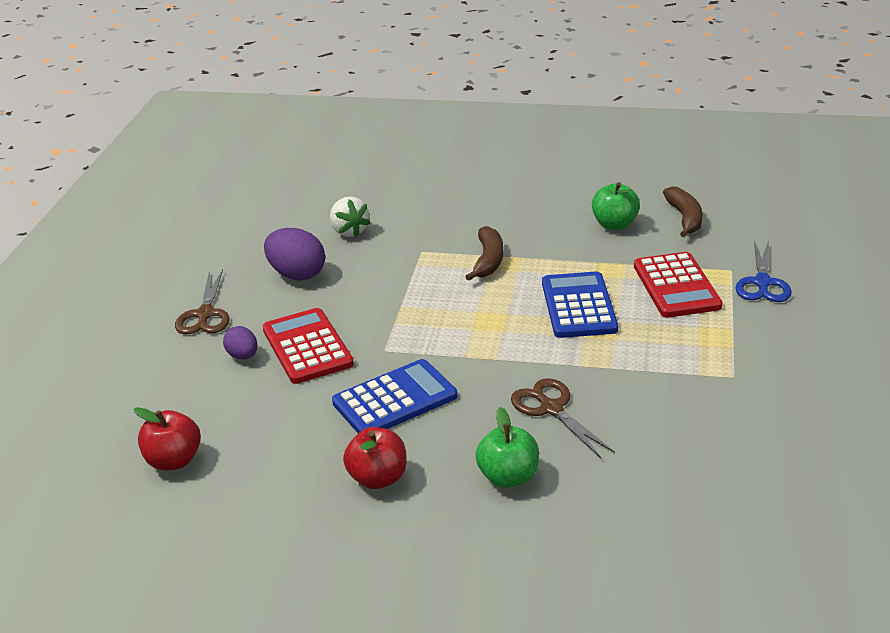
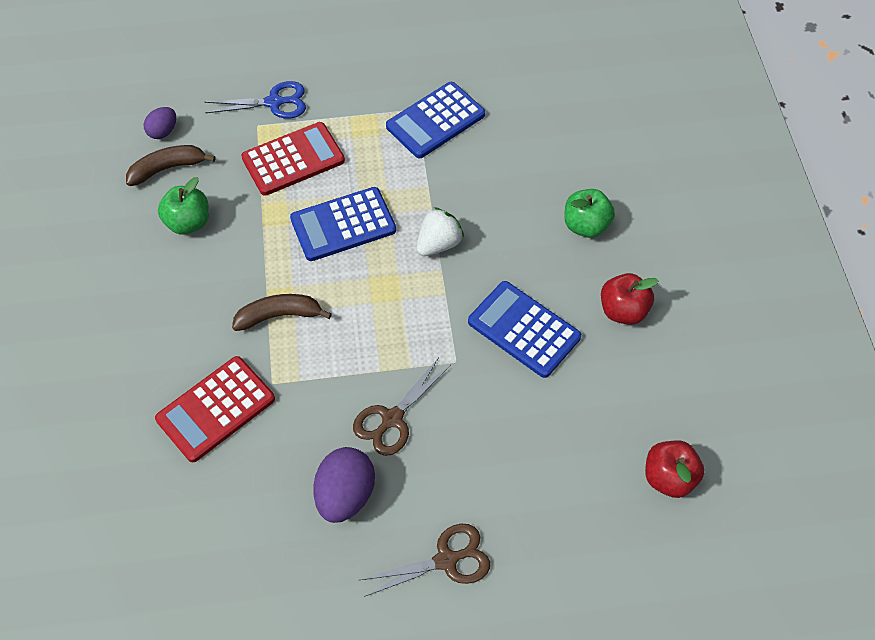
camera: 110 degrees left, 25 degrees up
(243, 356) = (504, 486): purple egg -> purple egg (163, 131)
(307, 347) = (472, 431): red calculator -> red calculator (216, 409)
(349, 231) = (242, 473): white strawberry -> white strawberry (438, 244)
(551, 408) = (495, 215): brown scissors -> brown scissors (392, 419)
(710, 388) = (435, 121): none -> blue calculator

